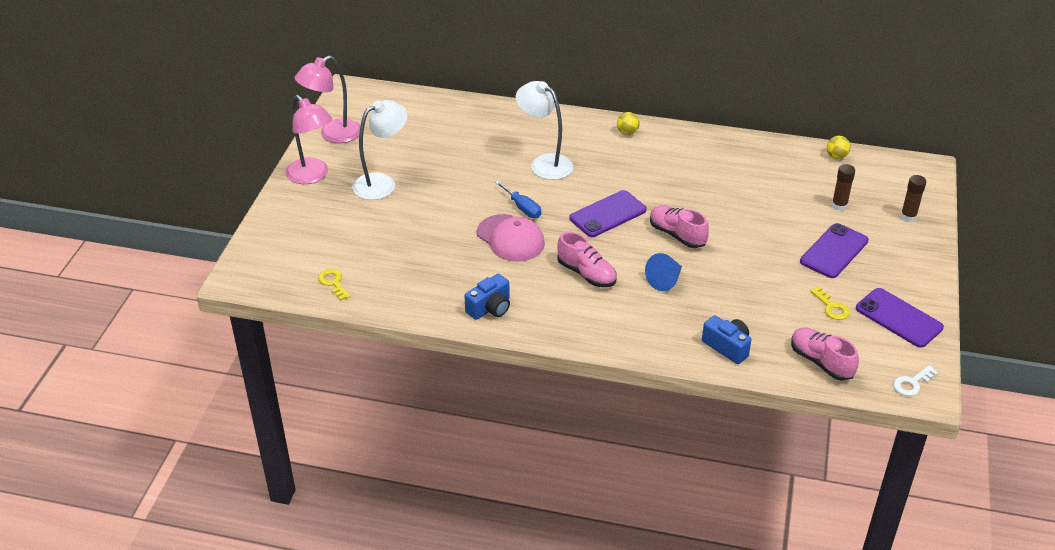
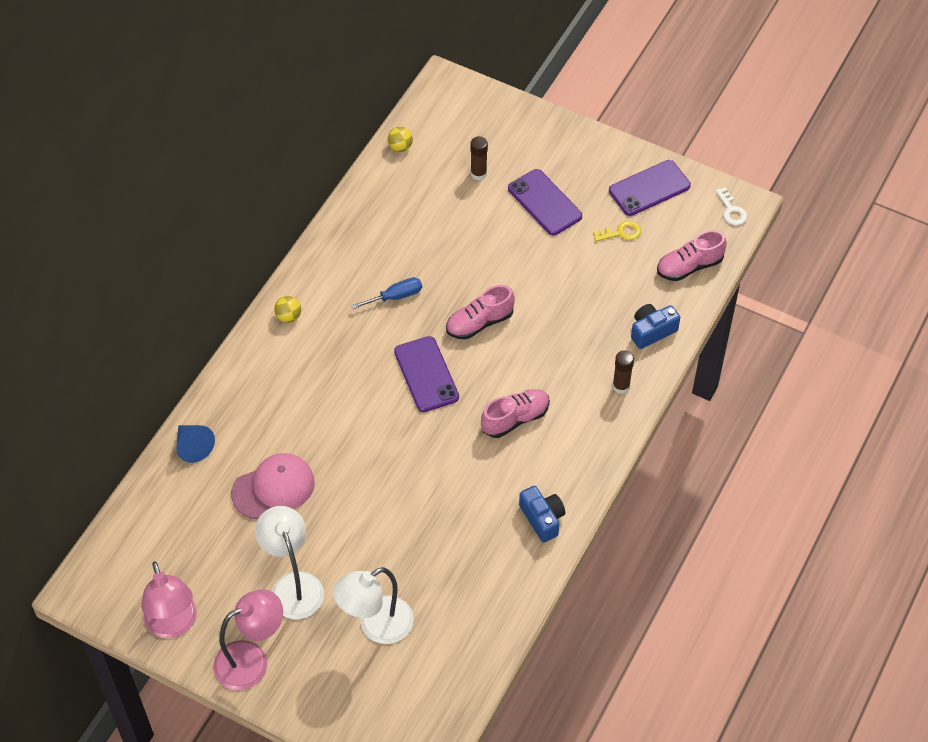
camera: 75 degrees left, 15 degrees up
(333, 283) = (458, 664): yellow key -> none
(510, 238) = (437, 475): pink cap -> pink cap (273, 488)
(522, 208) = (388, 451): blue screwdriver -> blue screwdriver (396, 296)
(544, 163) = (316, 411): white lamp -> white lamp (376, 626)
(665, 280) = (545, 353): blue cone -> blue cone (193, 447)
(908, 216) = (513, 126): brown glue stick -> brown glue stick (621, 386)

